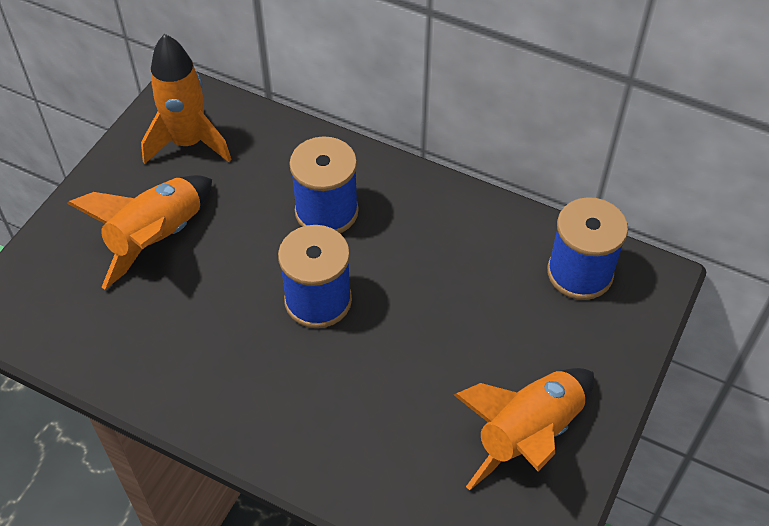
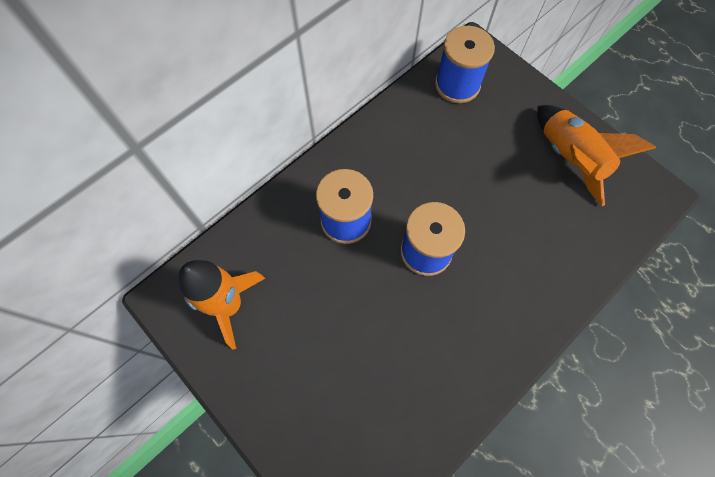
camera: 70 degrees left, 15 degrees up
(157, 238) = (322, 356): orange rocket -> none

